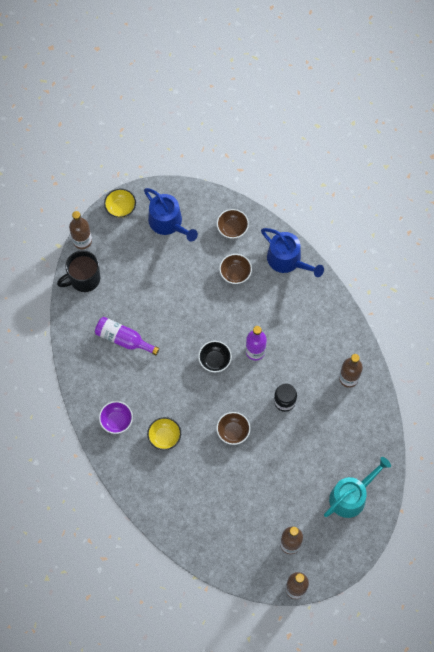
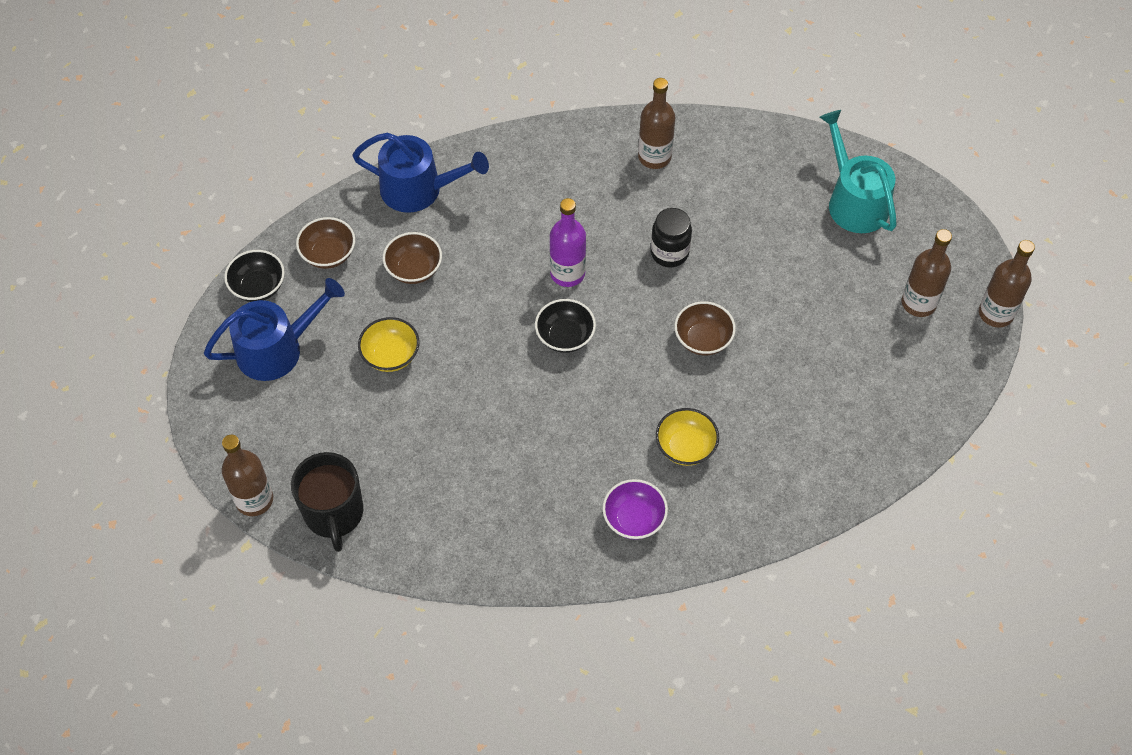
camera: 75 degrees left, 10 degrees down
(120, 208) = (214, 419): yellow bowl -> yellow bowl (391, 355)
(123, 339) = (478, 472): purple bottle -> none
(202, 201) = (258, 287): none -> black bowl
(287, 260) = (418, 189): blue watering can -> blue watering can turned 45 degrees clockwise

